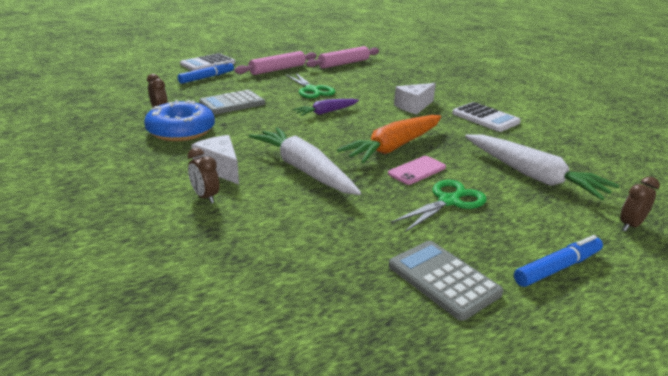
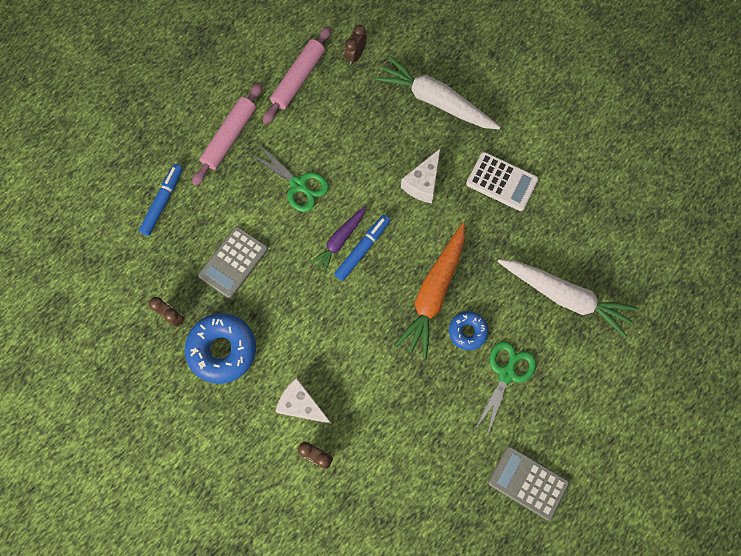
camera: 20 degrees left, 45 degrees up
(208, 64) = (136, 156): white calculator -> none
(304, 170) = (372, 374): white carrot -> white carrot (435, 101)
(417, 170) = (467, 331): pink phone -> blue donut
(557, 268) = (599, 434): blue marker -> blue marker (362, 249)
(630, 225) = (646, 350): brown clock -> brown clock (355, 55)

